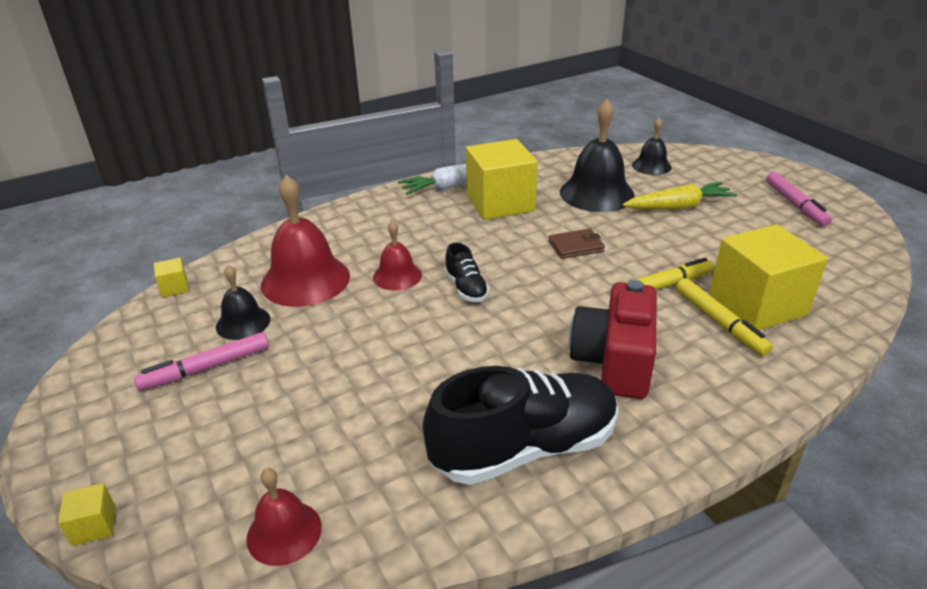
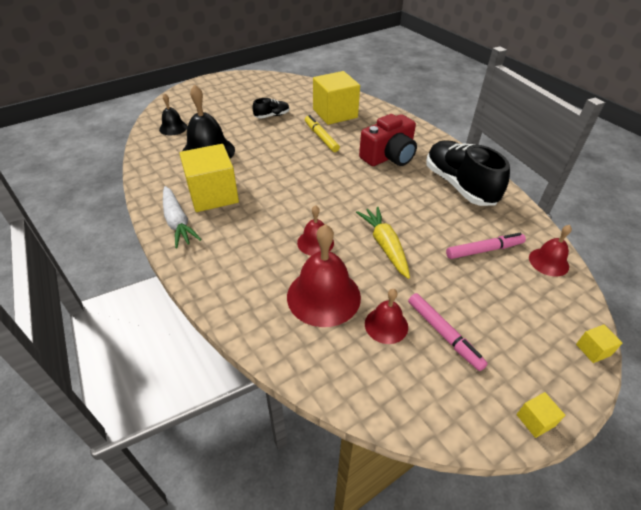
camera: 95 degrees left, 10 degrees up
(174, 287) = (342, 397): yellow cube -> yellow cube (535, 420)
(243, 323) = (386, 325): black bell -> red bell
(466, 288) = (328, 208): black shoe -> black shoe (272, 116)
(576, 246) = (278, 163): brown wallet -> none
(614, 361) = (389, 156): red camera -> red camera turned 45 degrees counterclockwise
(678, 207) = (233, 124): yellow carrot -> yellow carrot (385, 246)
(719, 322) = (351, 125): yellow marker -> none
(795, 204) = (237, 89): pink marker -> pink marker (484, 250)

